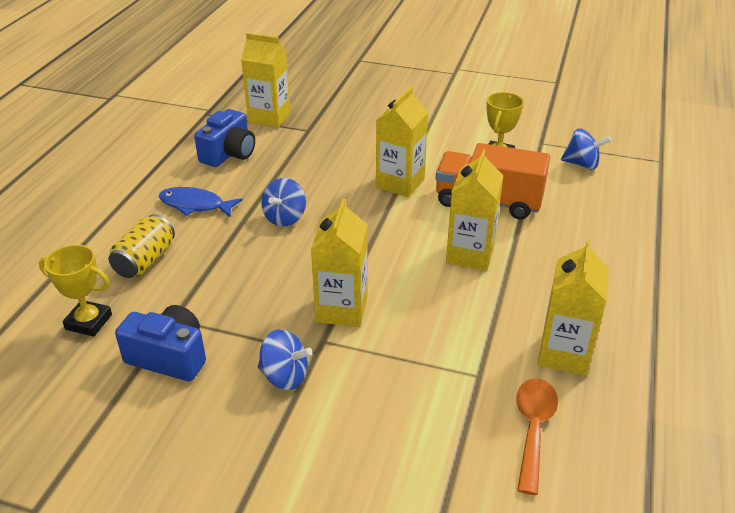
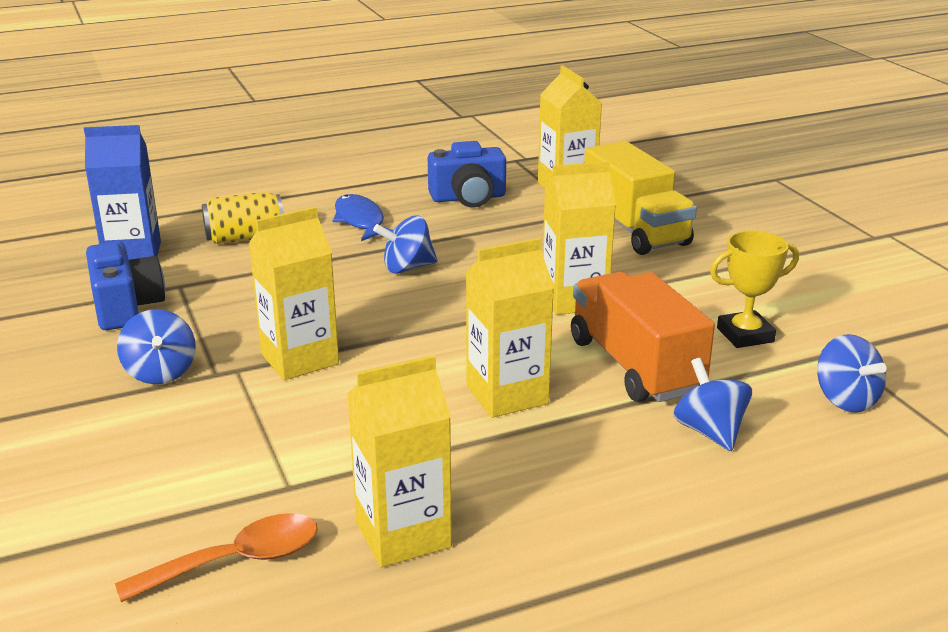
camera: 50 degrees right, 10 degrees down
(88, 322) = (132, 254): yellow trophy -> blue carton
(351, 126) = (635, 230): none -> yellow truck
(569, 213) = (709, 431): none -> blue spinning top

